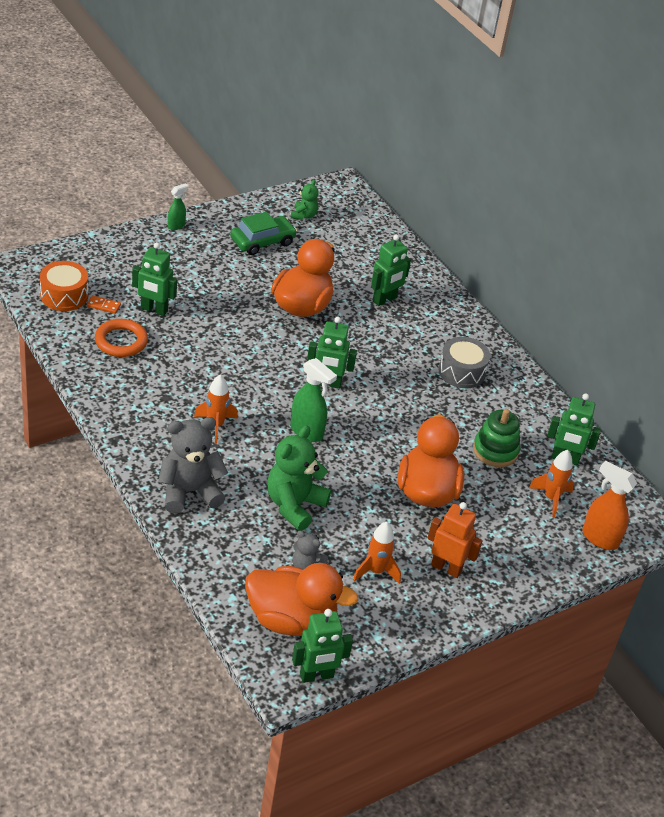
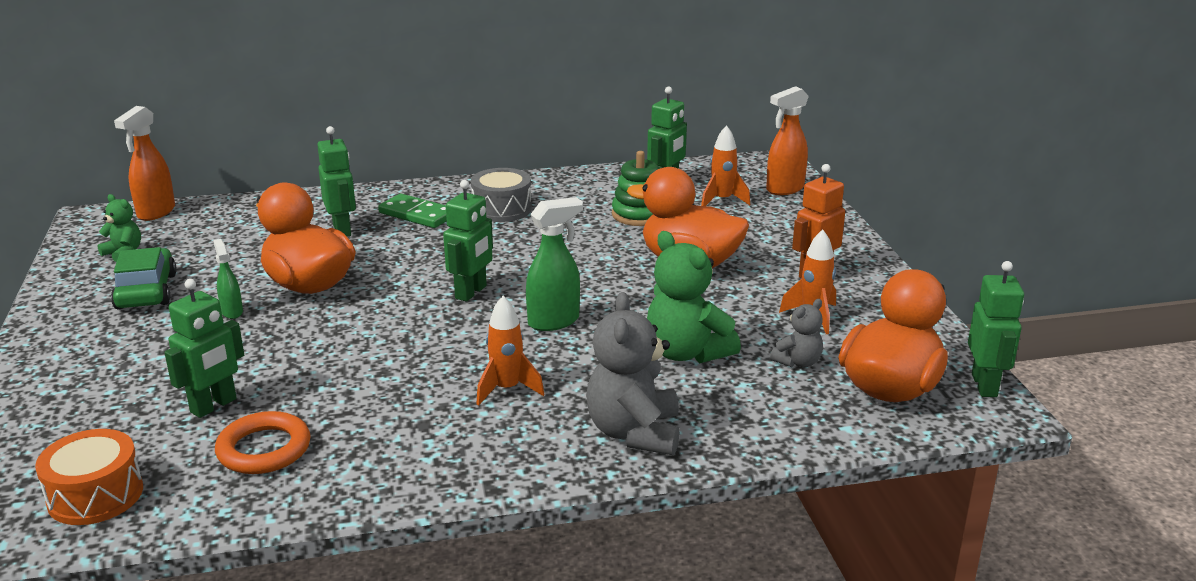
camera: 65 degrees left, 15 degrees down
(103, 306) = (161, 455): orange domino -> none
(176, 226) = (32, 355): green spray bottle -> green spray bottle (232, 312)
(364, 209) = (156, 212): none -> orange spray bottle
(428, 330) = (417, 214): none -> green domino

